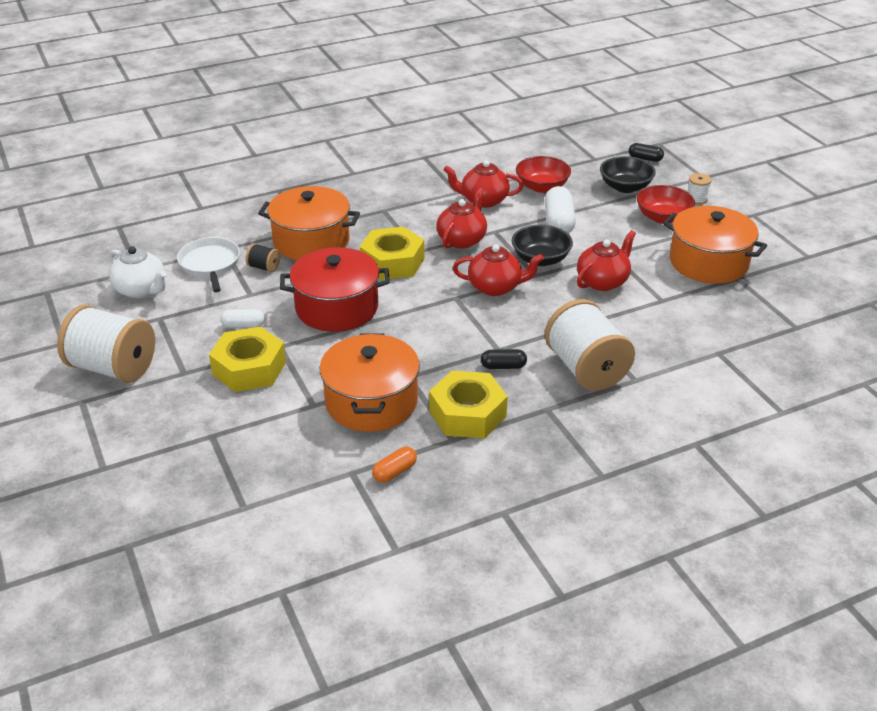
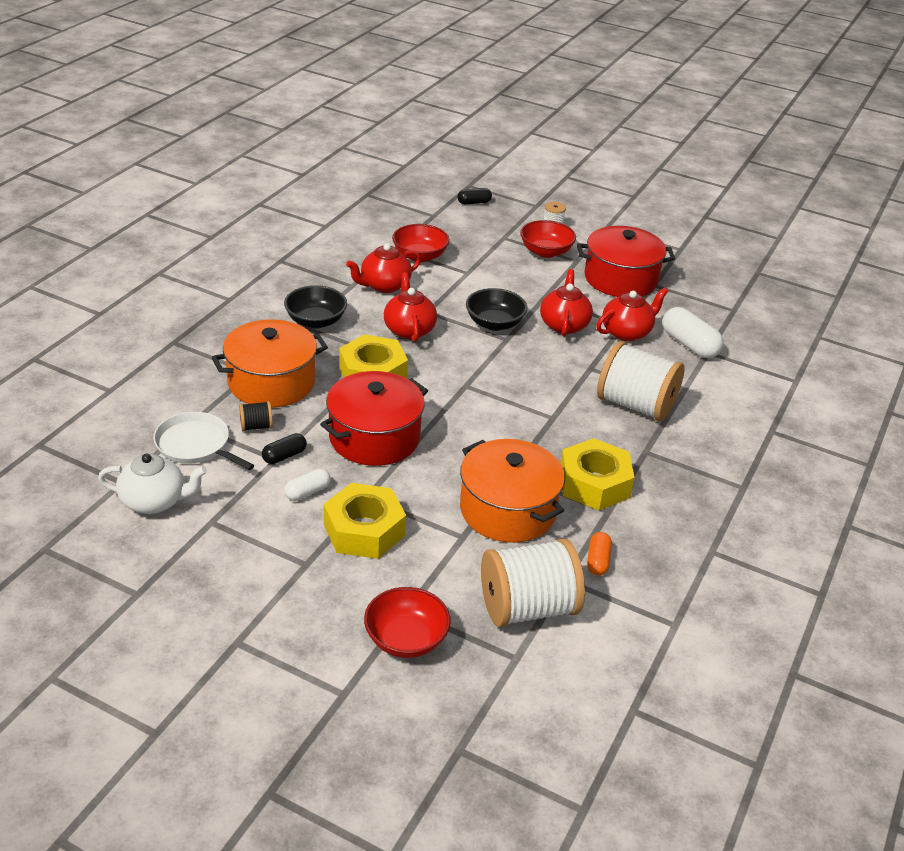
camera: 40 degrees left, 0 degrees up
(113, 368) = (227, 593): white spool -> white spool (528, 608)
(185, 454) = (406, 639): none -> red bowl
(496, 287) = (488, 363): red teapot -> red teapot (627, 332)
(503, 366) = (574, 430): black capsule -> black capsule (284, 456)
(558, 222) = (471, 284): white capsule -> white capsule (689, 344)
(625, 187) = (487, 234): black bowl -> black bowl (316, 321)
(708, 262) = (620, 279): orange pot -> red pot

